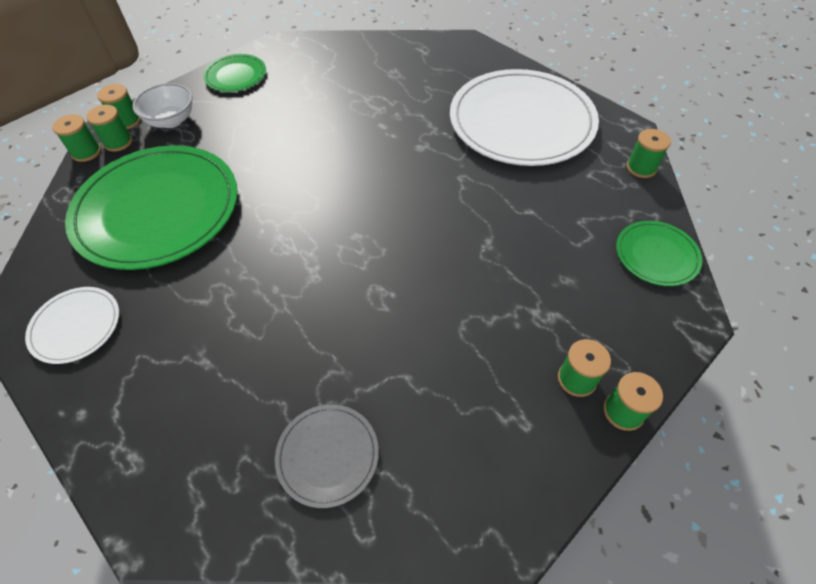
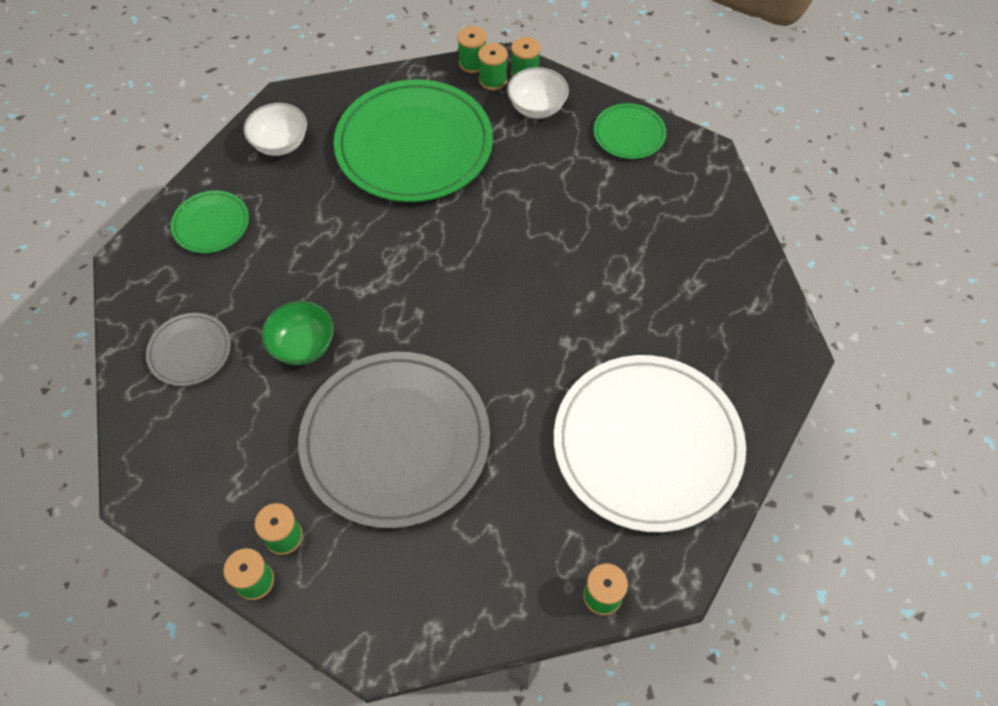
camera: 75 degrees right, 5 degrees up
(76, 326) = (280, 144): white plate -> white bowl
(360, 336) = (303, 345): none -> green bowl
(488, 273) = (395, 440): none -> grey plate
(656, 255) = (457, 614): green plate -> green plate (211, 224)

